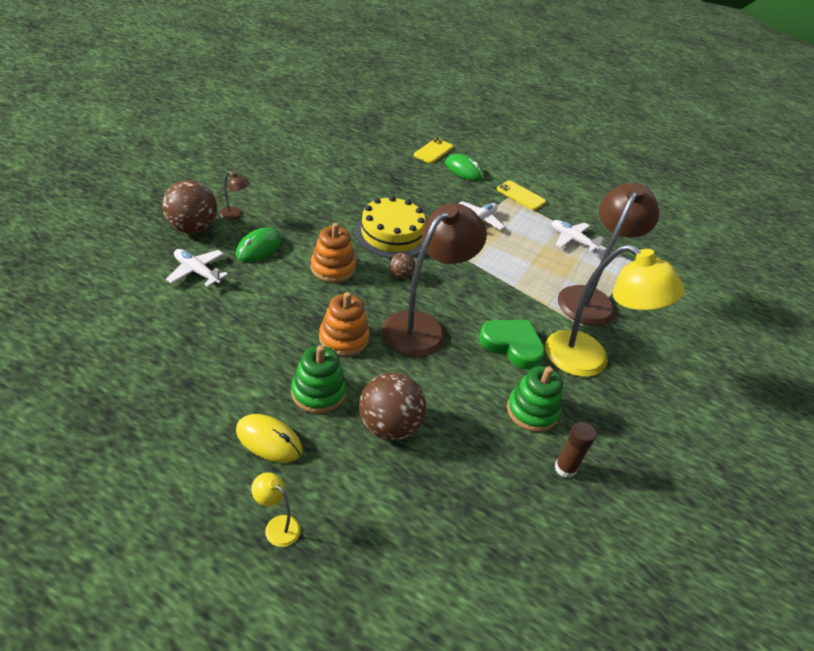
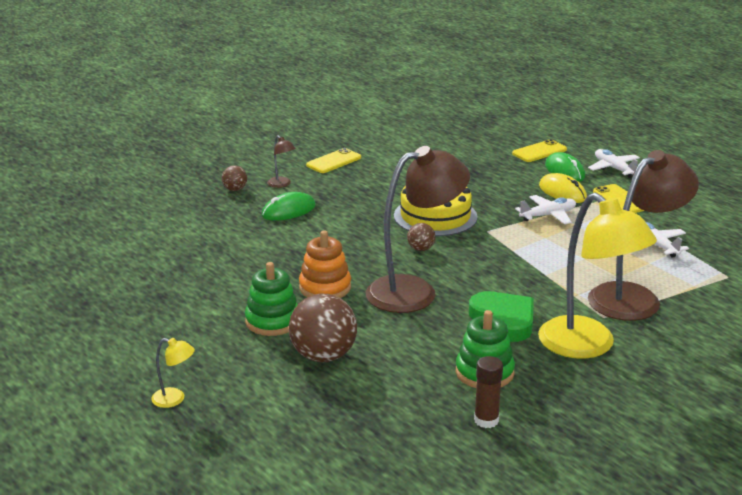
camera: 30 degrees right, 15 degrees down
(192, 228) = (235, 189): brown ball -> brown ball, size x0.49
(197, 272) = (218, 221): white plane -> white plane (614, 169)
(268, 181) = (333, 161): none -> yellow phone
(269, 440) = (205, 344): yellow mouse -> yellow mouse (562, 192)
(277, 526) = (175, 399): yellow lamp -> yellow lamp turned 135 degrees clockwise
(332, 268) = (352, 235): orange stacking toy -> none

